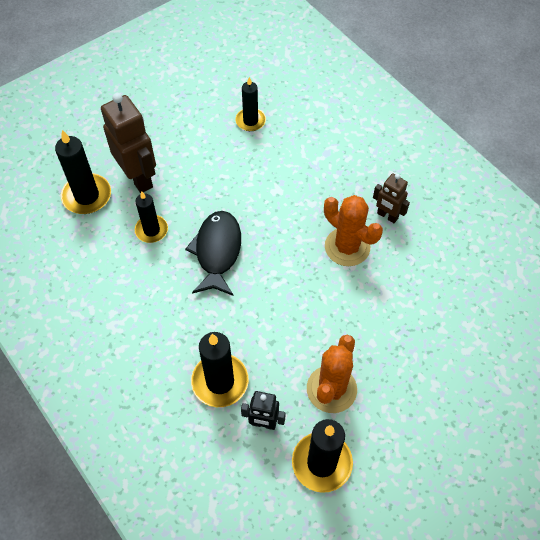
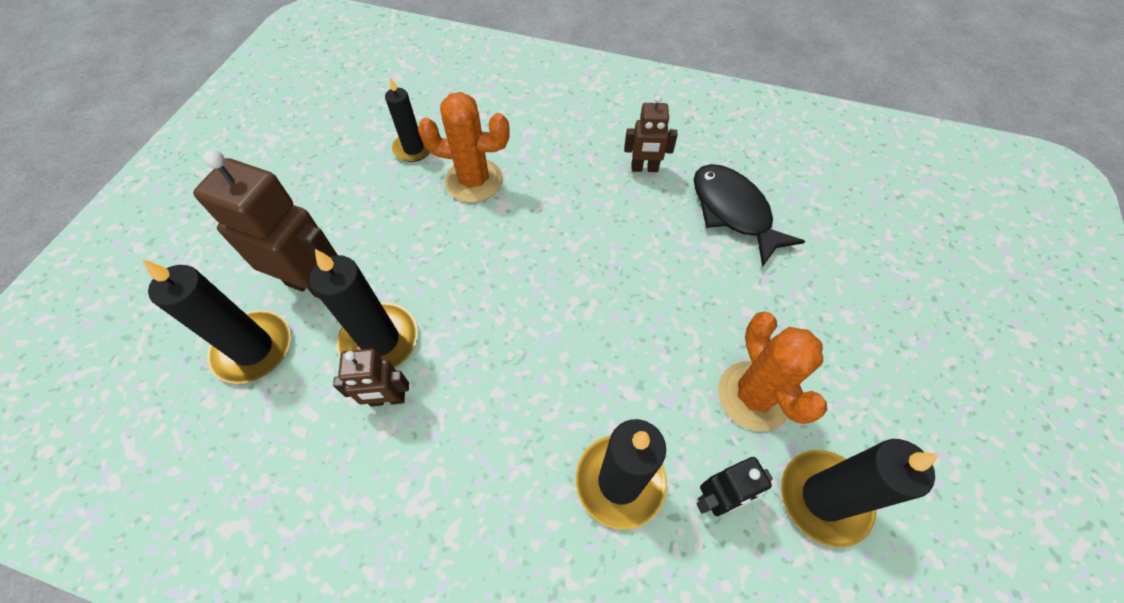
camera: 35 degrees left, 0 degrees up
(134, 264) = (387, 399): none -> brown robot
(151, 230) = (380, 340): black candle -> black candle, size x1.54
(217, 251) = (487, 316): black fish -> black fish (733, 212)
(347, 247) = (631, 223): orange cactus -> orange cactus (474, 181)

